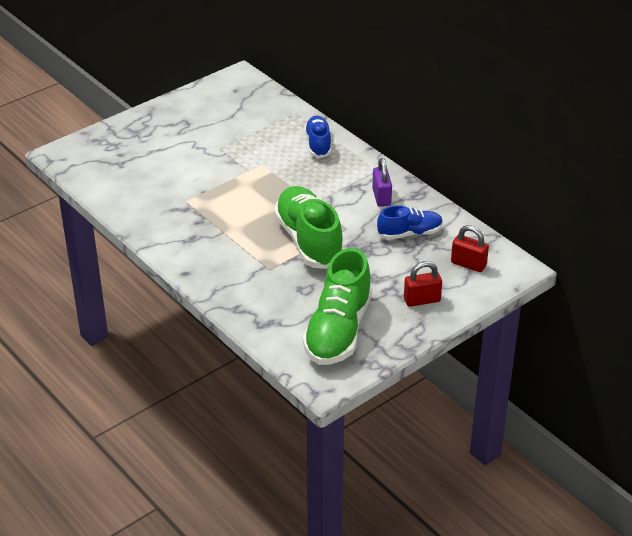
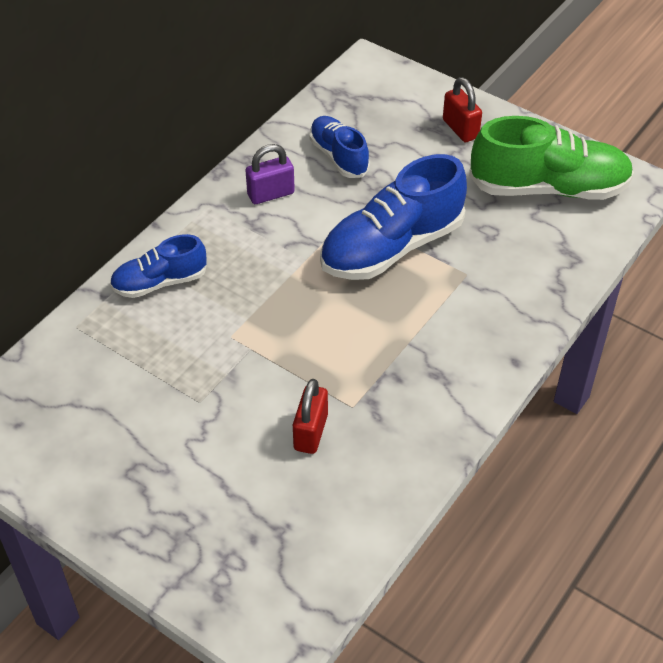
camera: 105 degrees left, 10 degrees up
(309, 241) = (392, 247): green shoe -> blue shoe
(468, 264) = (378, 101): red padlock -> red padlock (310, 432)

